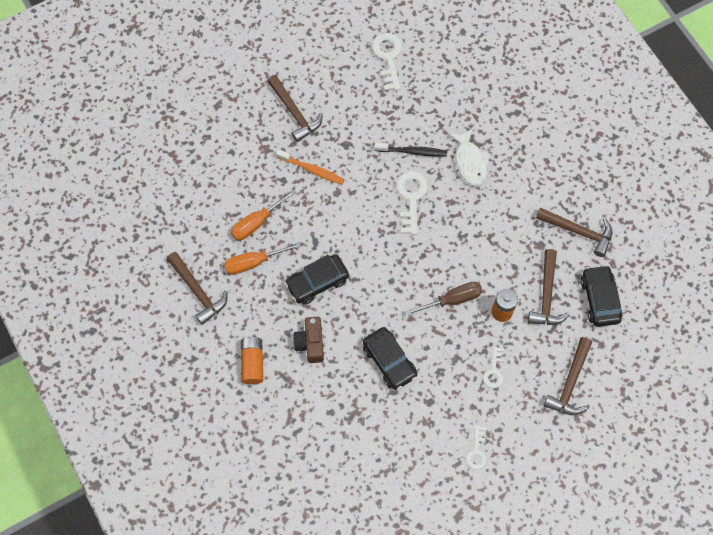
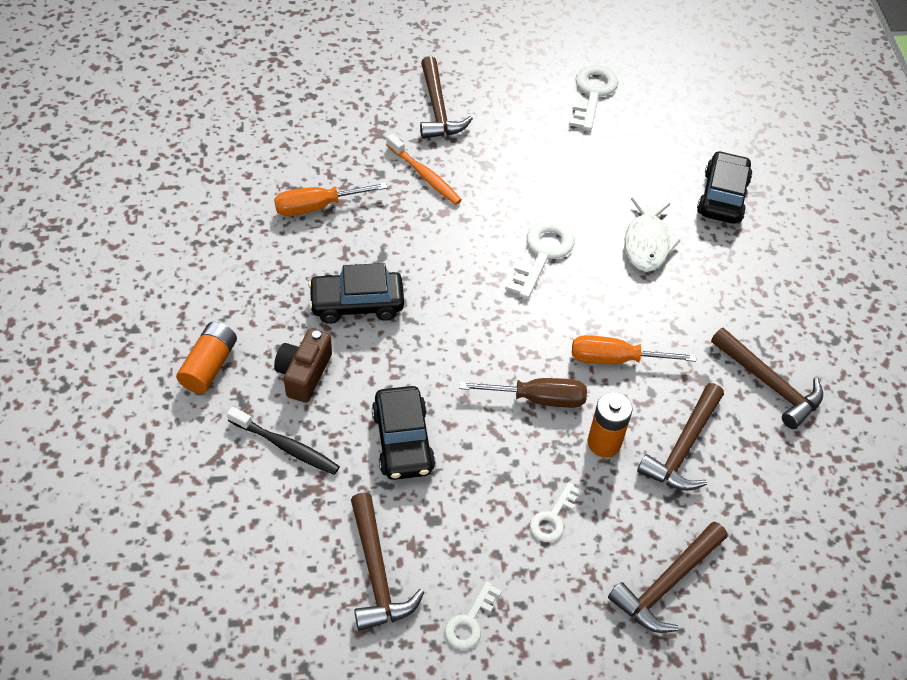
camera: 20 degrees right, 15 degrees down
(198, 291) = (191, 254): brown hammer -> brown hammer (377, 573)
(254, 262) = (285, 249): orange screwdriver -> orange screwdriver (615, 359)
(412, 151) = (571, 203): black toothbrush -> black toothbrush (285, 446)
(599, 299) = (765, 485): black car -> black car (722, 197)

